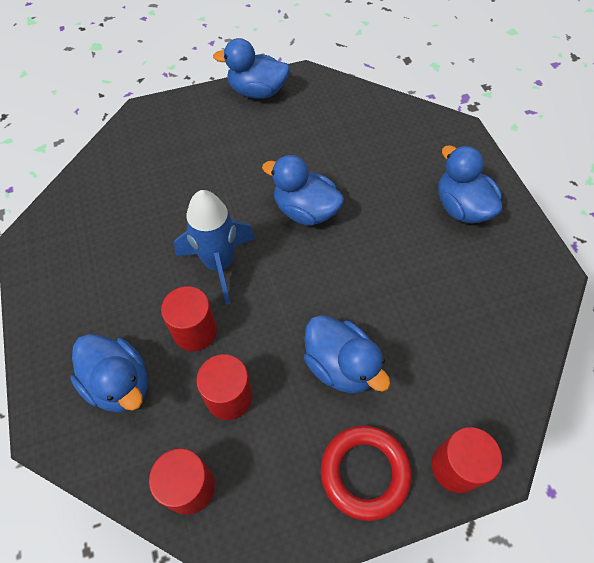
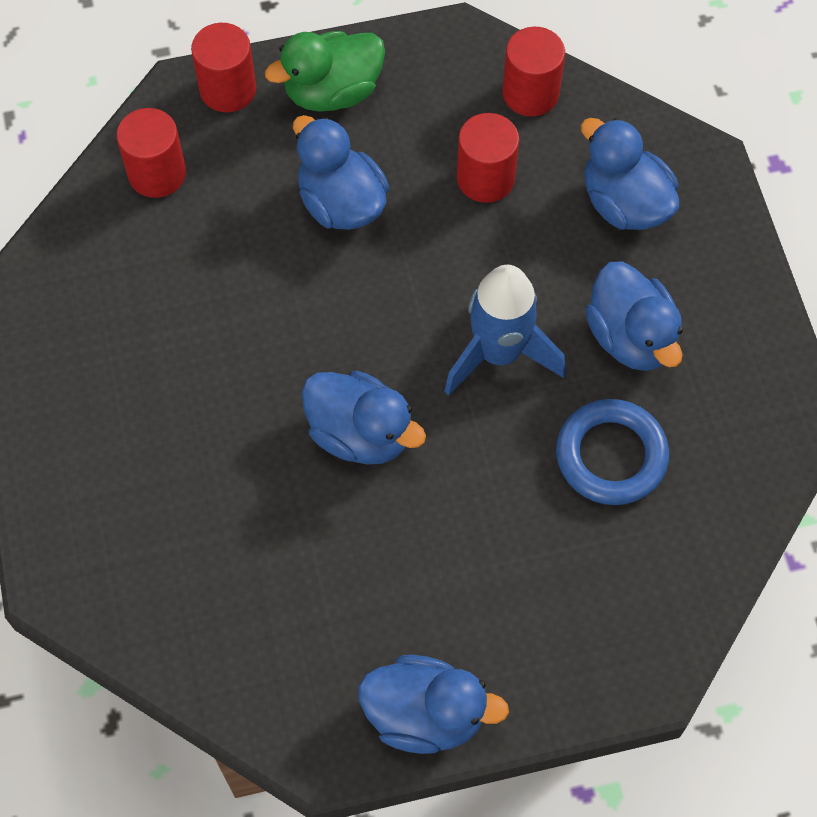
camera: 175 degrees left, 5 degrees up
(151, 210) = (611, 456): none -> blue ring
(195, 331) = (531, 260): red cylinder -> red cylinder (157, 173)
(364, 472) = (332, 92): red ring -> green duck
(461, 207) = (107, 419): blue duck -> blue duck (631, 337)

